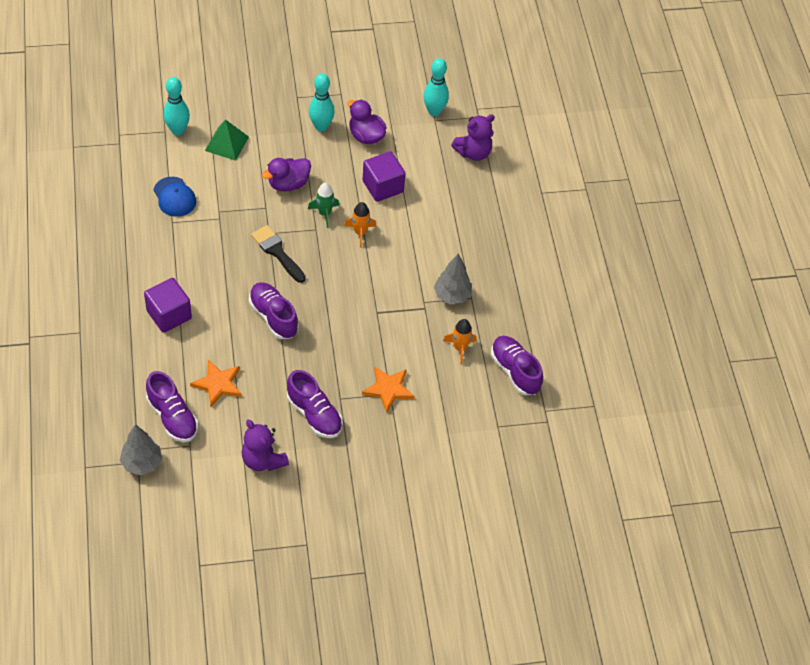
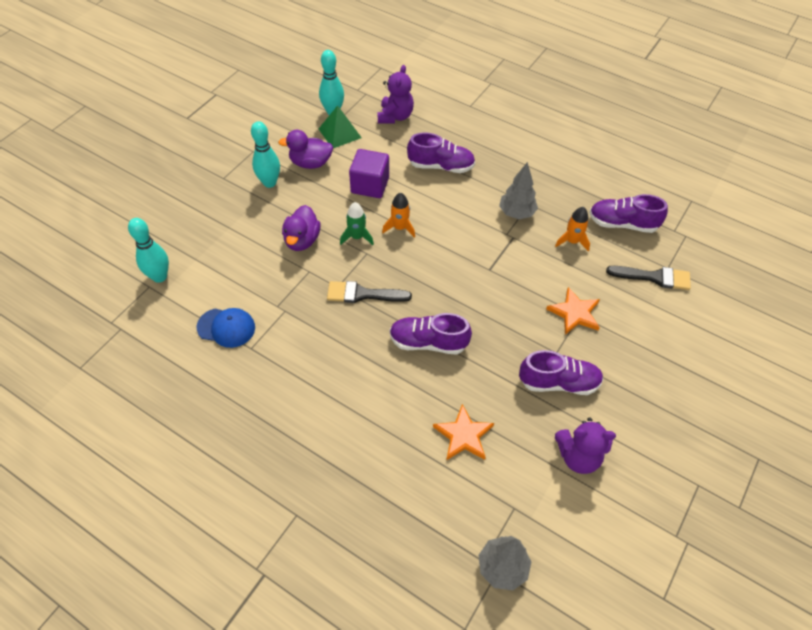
camera: 45 degrees left, 0 degrees up
(169, 315) = (350, 421): purple cube -> none
(172, 417) = (469, 500): purple shoe -> purple shoe (441, 166)
(226, 143) = (214, 252): green pyramid -> green pyramid (339, 133)
(477, 422) = (654, 277): none -> black brush

